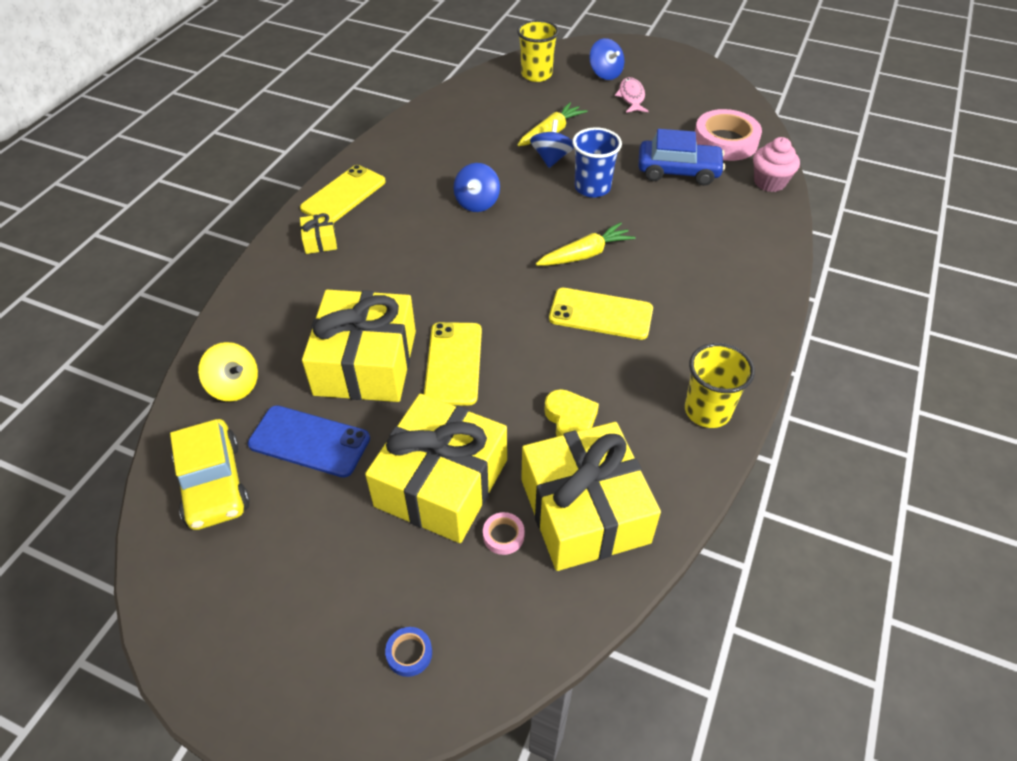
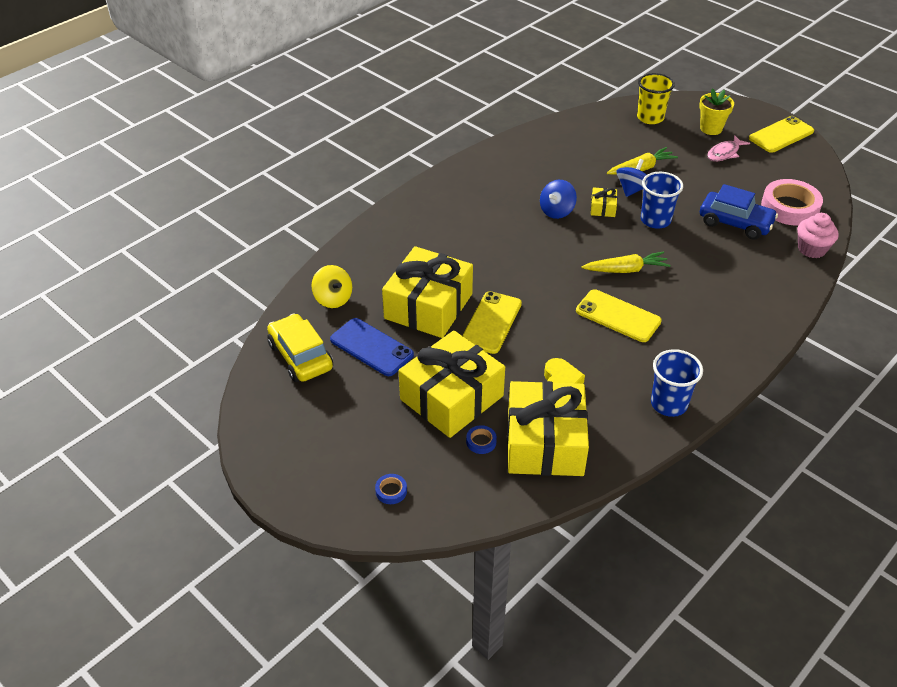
camera: 20 degrees right, 5 degrees down
(214, 483) = (300, 356): yellow car -> yellow car turned 150 degrees clockwise
(320, 240) = (426, 213): yellow gift -> yellow gift (603, 208)
(343, 195) = (456, 182): yellow phone -> yellow phone (781, 135)
(503, 535) = (481, 442): pink tape -> blue tape
(605, 74) = (711, 128): blue spinning top -> yellow flower pot
(631, 97) = (724, 153): pink fish -> pink fish turned 150 degrees counterclockwise
(707, 411) = (669, 404): yellow cup -> blue cup

